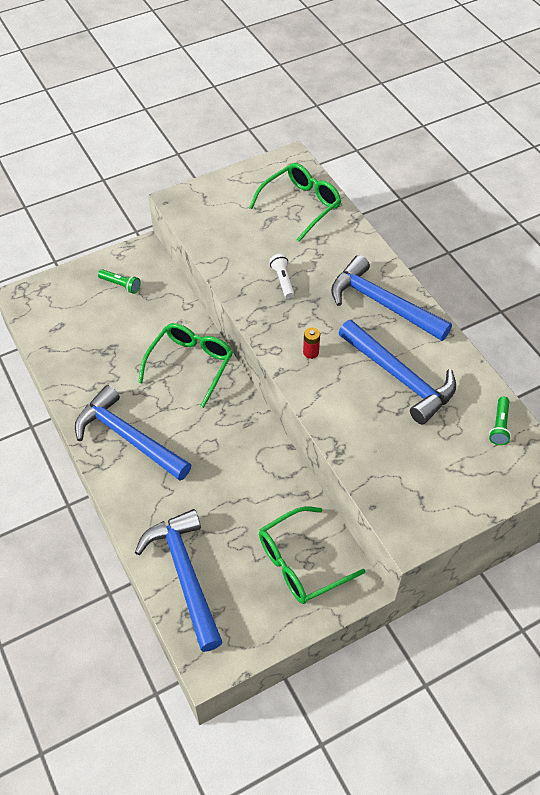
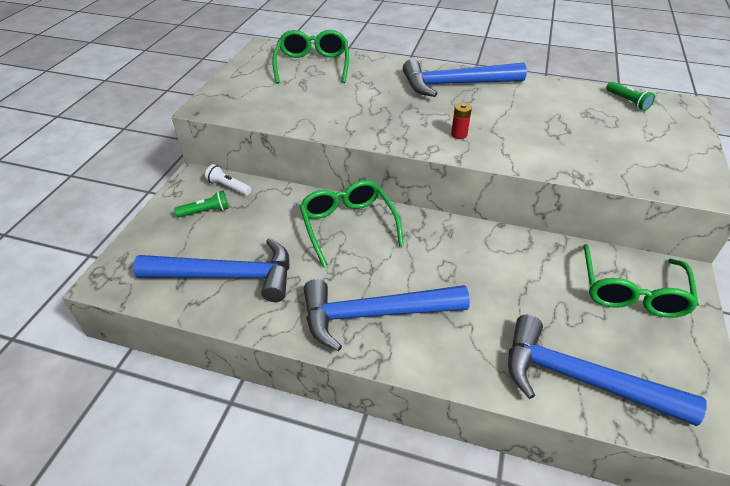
camera: 45 degrees left, 10 degrees down
(282, 280) = (369, 108): white flashlight -> white flashlight (228, 187)
(399, 377) = (535, 113): blue hammer -> blue hammer (227, 276)

